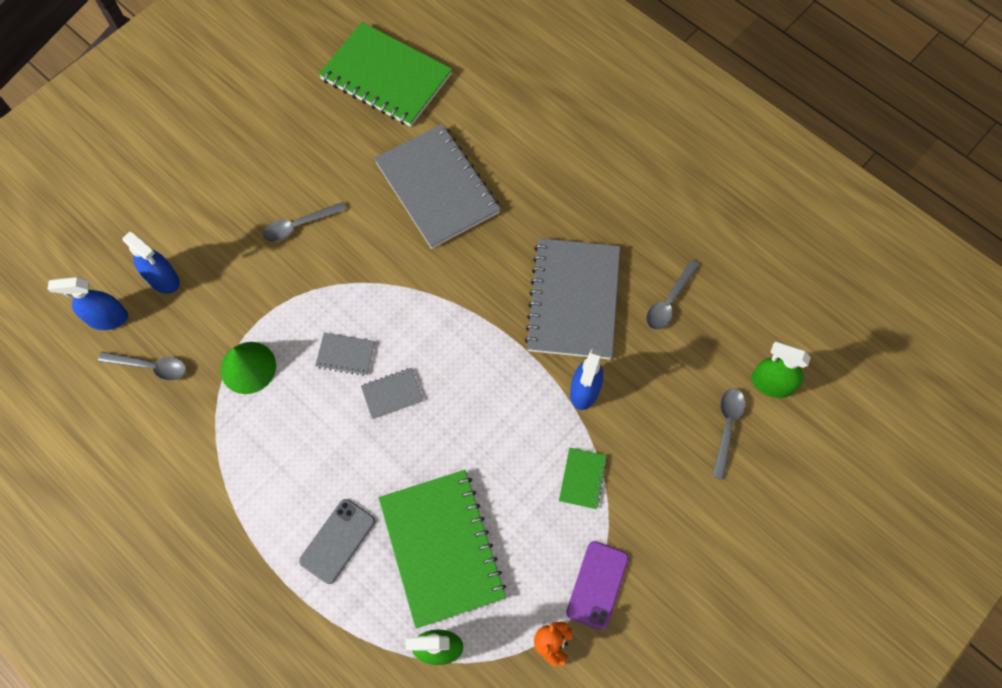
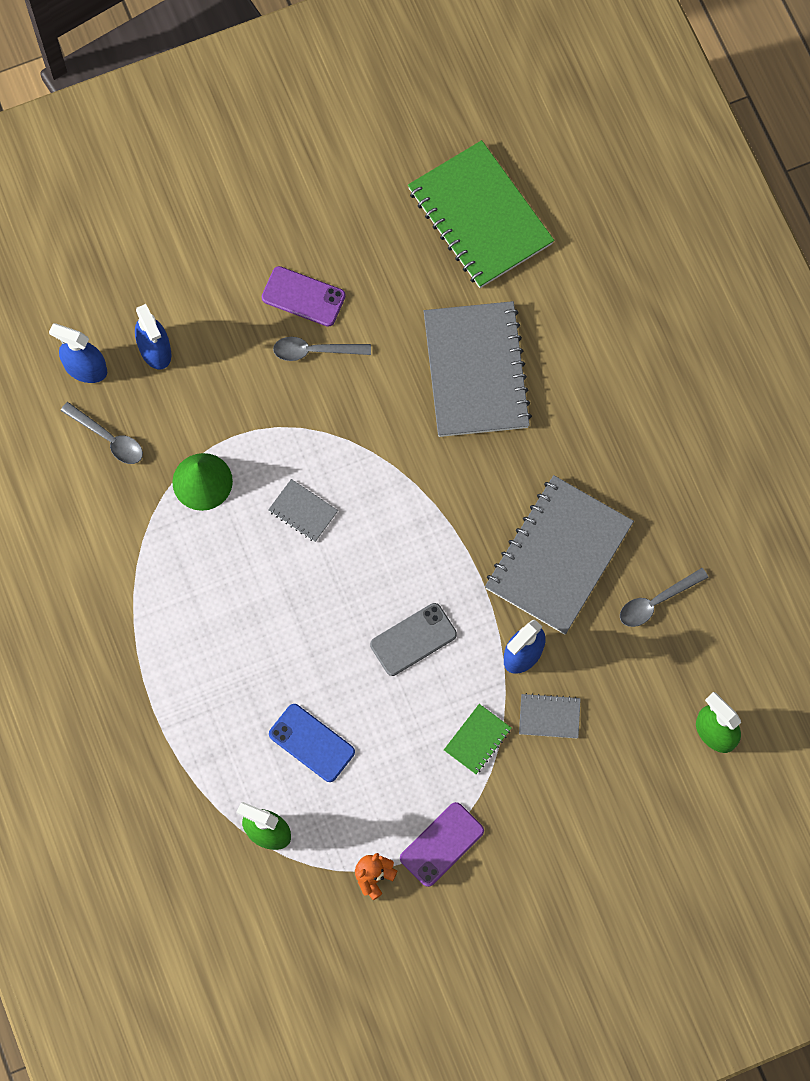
camera: 25 degrees right, 5 degrees up
(271, 188) = (303, 296): none -> purple phone
(337, 541) = (217, 691): grey phone -> grey phone (413, 639)
(392, 394) = (331, 572): grey notebook -> grey notebook (549, 716)
(441, 548) = (311, 743): green notebook -> blue phone
(727, 427) = (646, 755): grey spoon -> none

